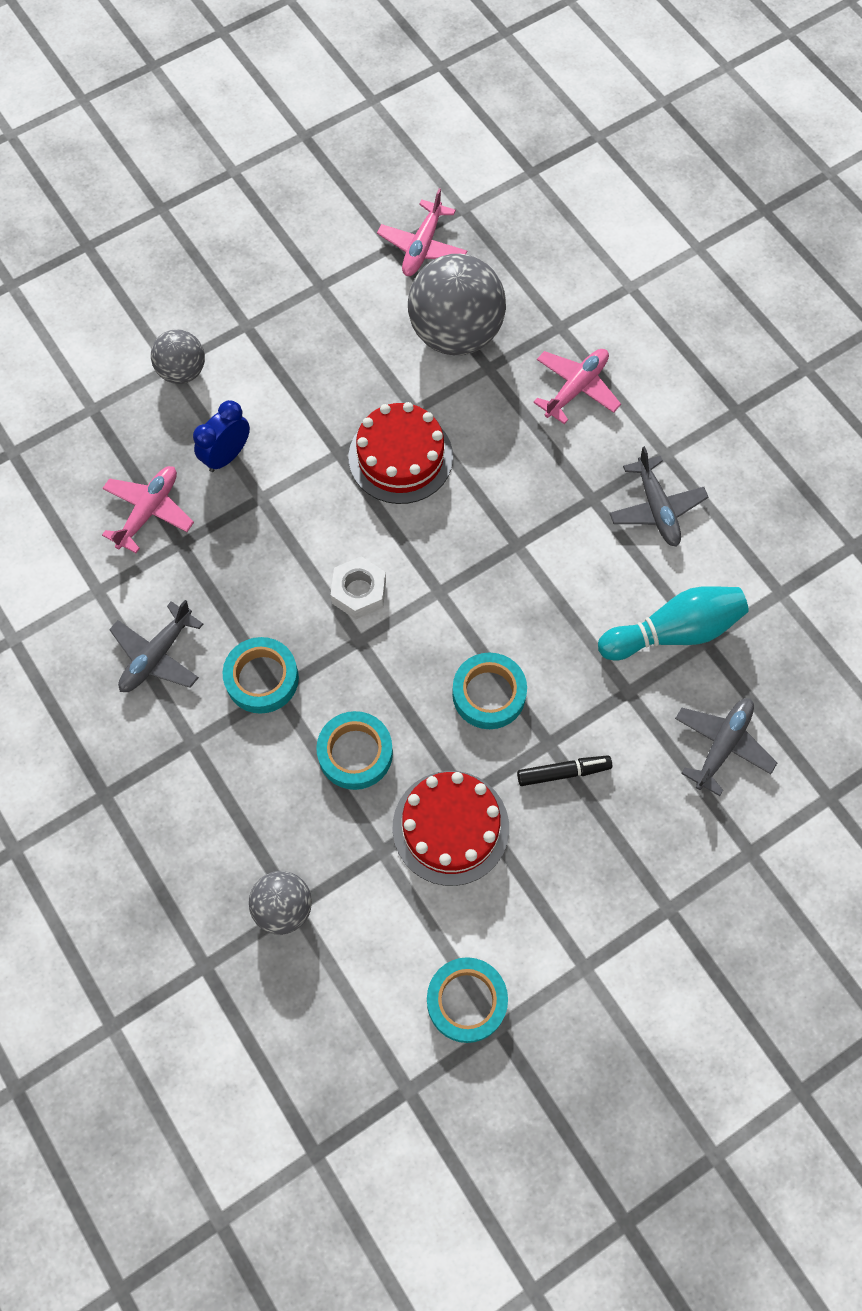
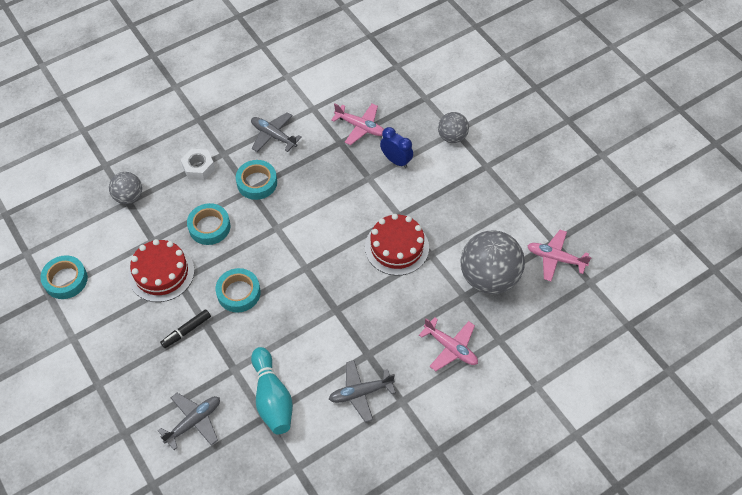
camera: 90 degrees right, 10 degrees down
(359, 592) = (307, 227): white nut -> white nut (198, 168)
(563, 772) = (186, 331): black marker -> black marker turned 60 degrees clockwise
(722, 745) = (194, 422): grey plane -> grey plane turned 75 degrees counterclockwise

